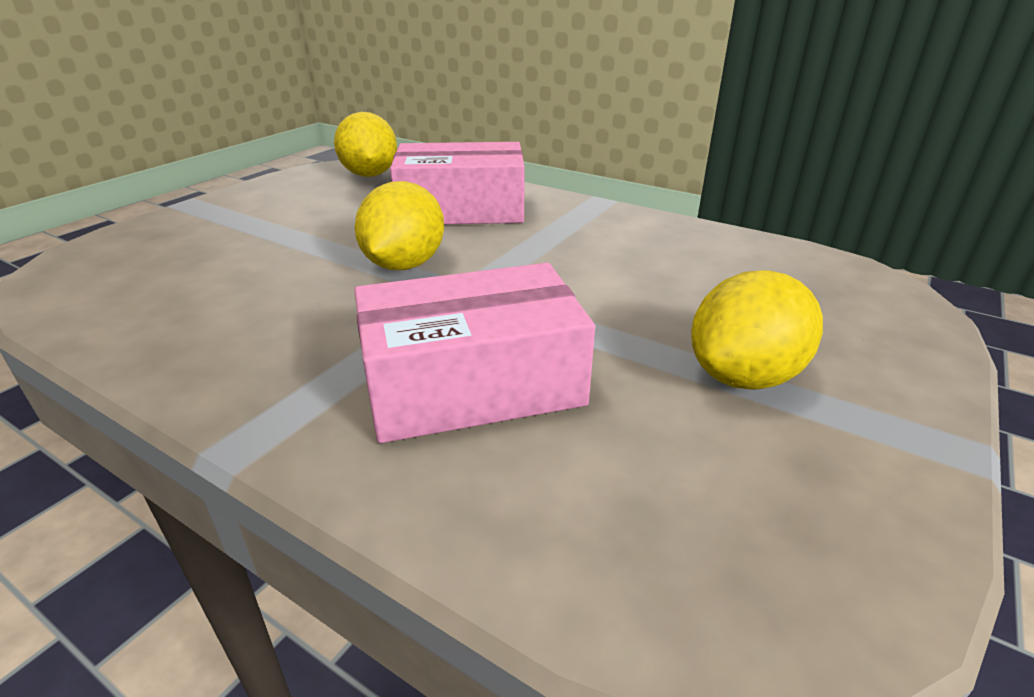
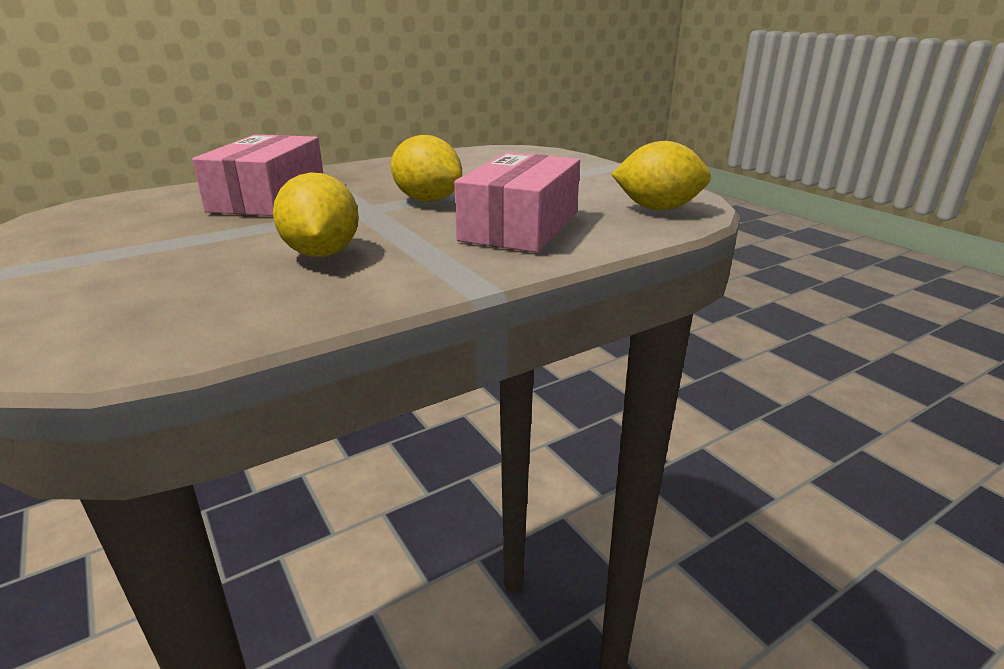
camera: 115 degrees right, 5 degrees down
(744, 376) = (137, 248): yellow lemon -> yellow lemon (322, 253)

